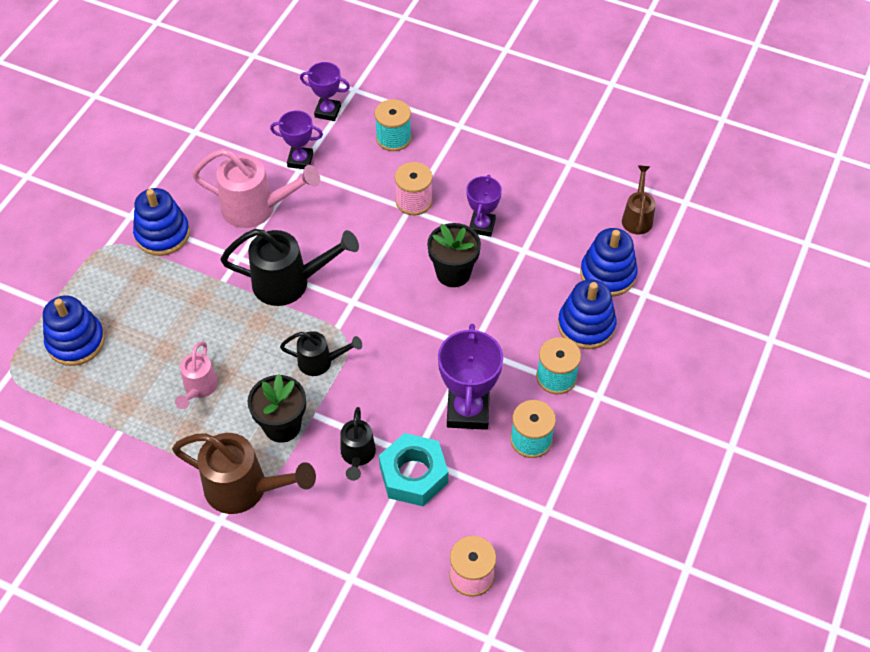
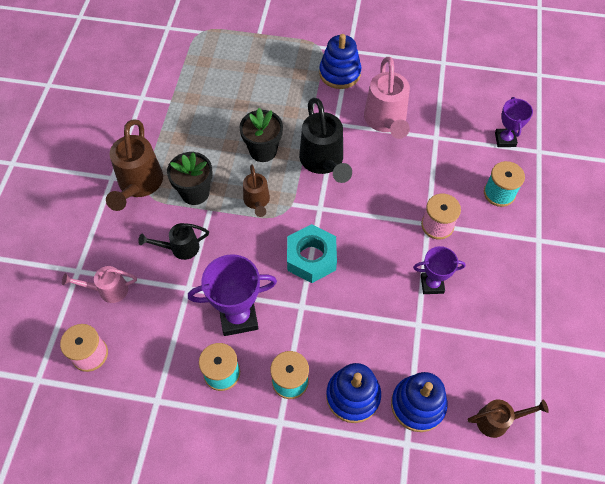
camera: 75 degrees right, 5 degrees up
(76, 341) = (234, 56): blue stacking toy -> none
(199, 388) = (214, 134): pink watering can -> pink watering can (108, 290)
(300, 160) = (445, 135): purple trophy -> none
(320, 362) = (257, 201): black watering can -> brown watering can
(413, 475) = (171, 291): turquoise nut -> turquoise nut (311, 258)
(453, 273) = (373, 273): black flower pot -> black flower pot (263, 151)

